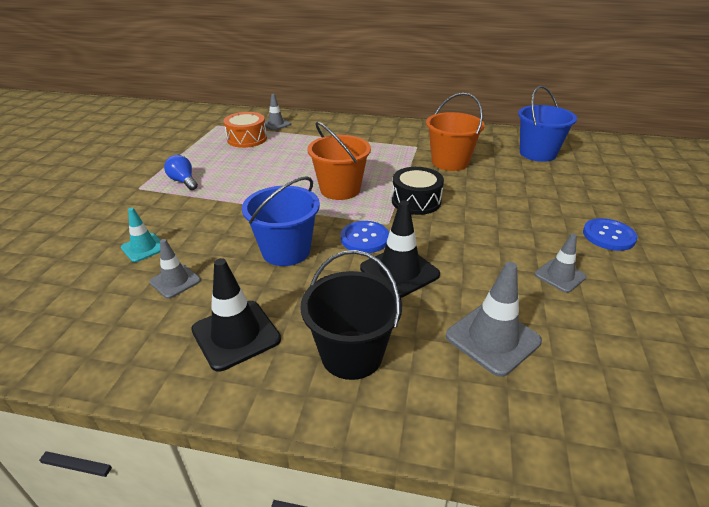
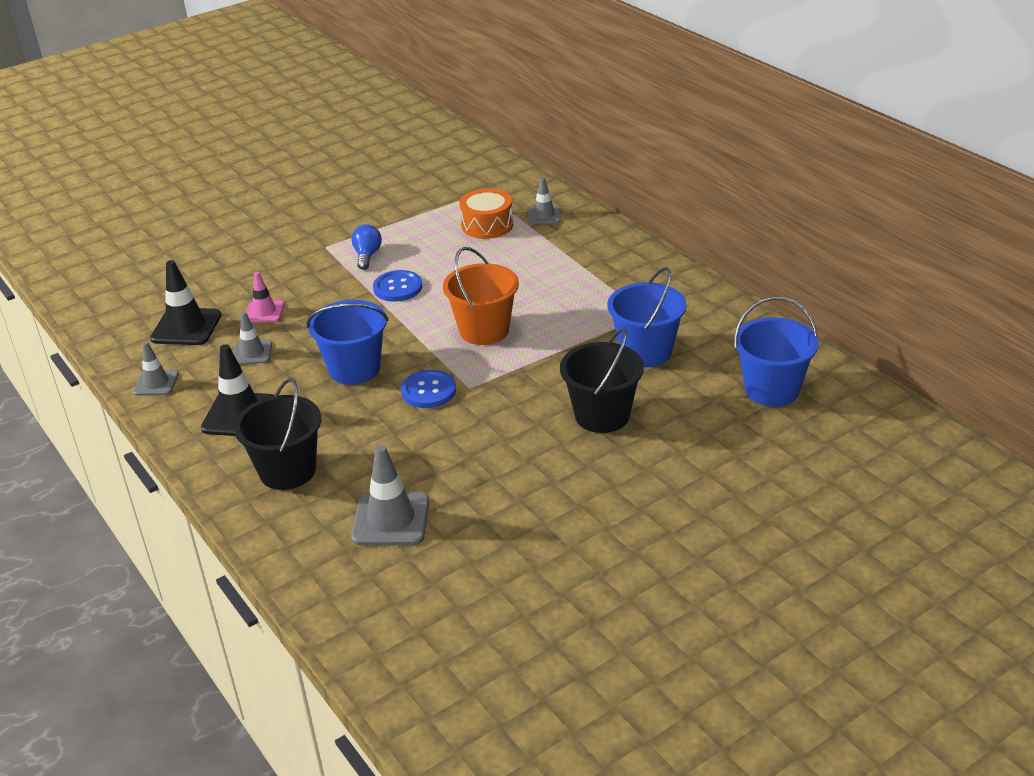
camera: 45 degrees right, 0 degrees up
(144, 248) = (264, 312): turquoise traffic cone -> pink traffic cone
(399, 271) = (409, 434): black traffic cone -> black traffic cone (186, 327)
(416, 201) = (532, 378): black drum -> none
(450, 162) = (646, 352): orange bucket -> blue bucket
(489, 201) = (602, 415): none -> black bucket
(560, 276) = (529, 513): grey traffic cone -> grey traffic cone (156, 383)
(608, 236) = (649, 510): blue button -> blue button (398, 287)

